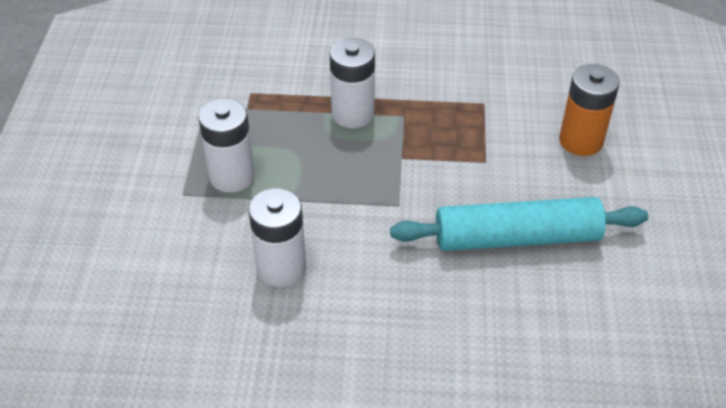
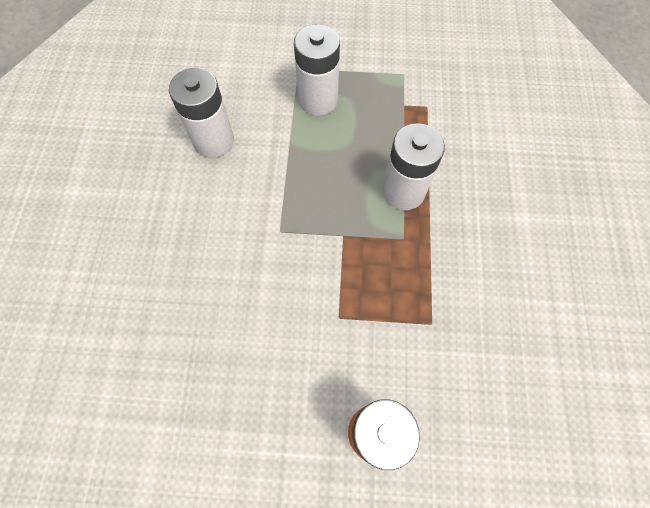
camera: 90 degrees right, 20 degrees up
(516, 237) = (231, 339): turquoise rolling pin -> none

